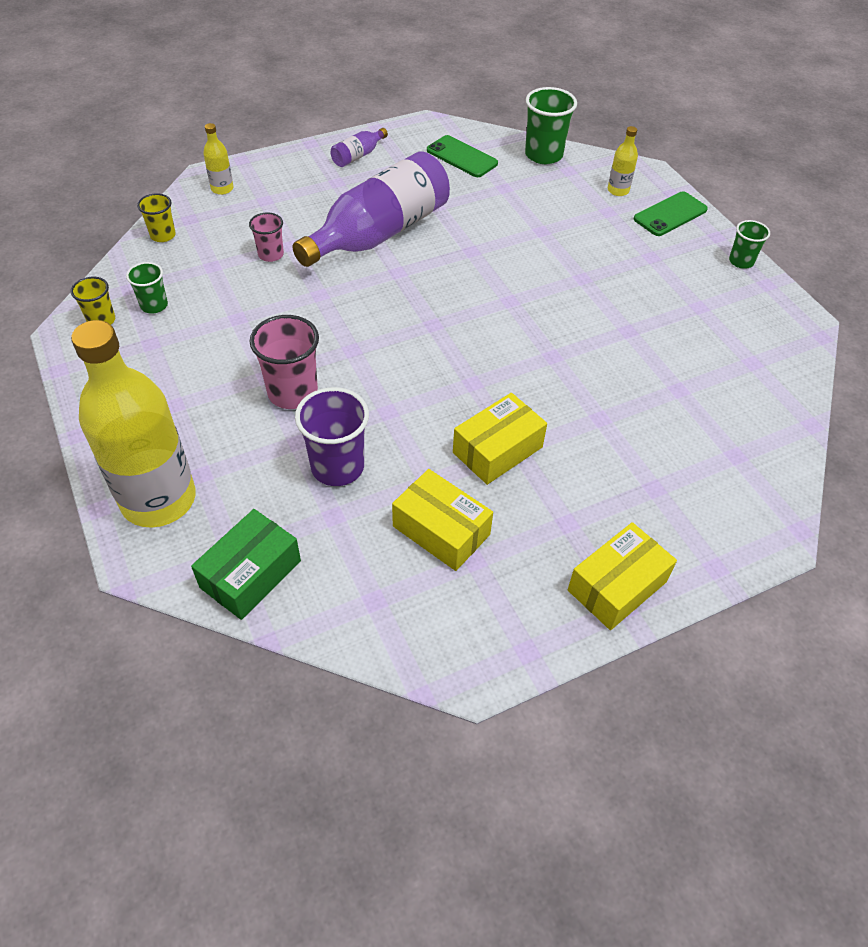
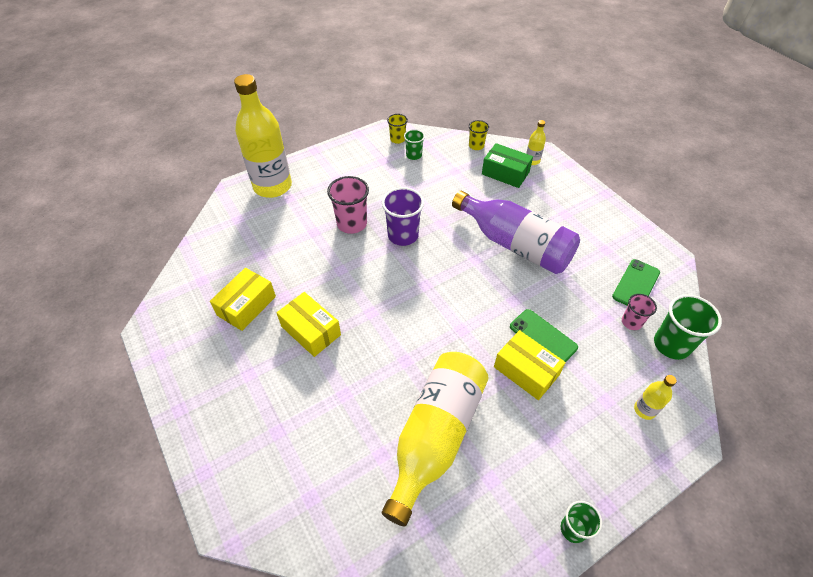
camera: 85 degrees right, 0 degrees up
(251, 574) = (223, 228): green box -> green box (505, 173)
(271, 254) = (473, 194): pink cup -> pink cup (631, 322)
(337, 467) = (295, 252): purple cup -> purple cup (403, 235)
(358, 156) = (603, 221): purple bottle -> none
(617, 586) = (196, 404): yellow box -> yellow box (526, 371)
(653, 341) = (435, 436): none -> yellow bottle
(670, 214) = (625, 459): green phone -> green phone (543, 337)

